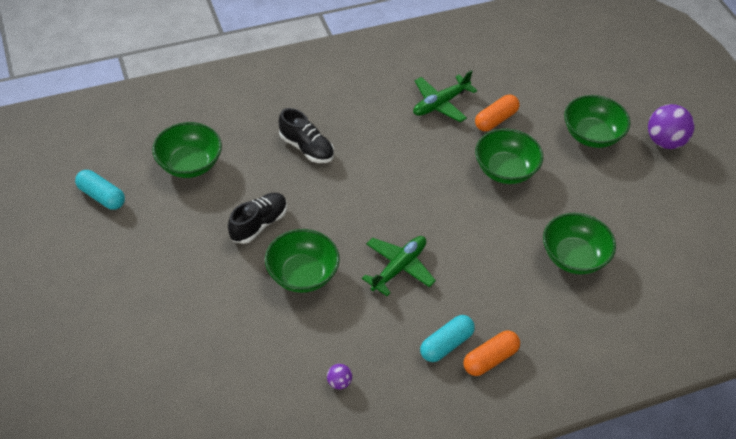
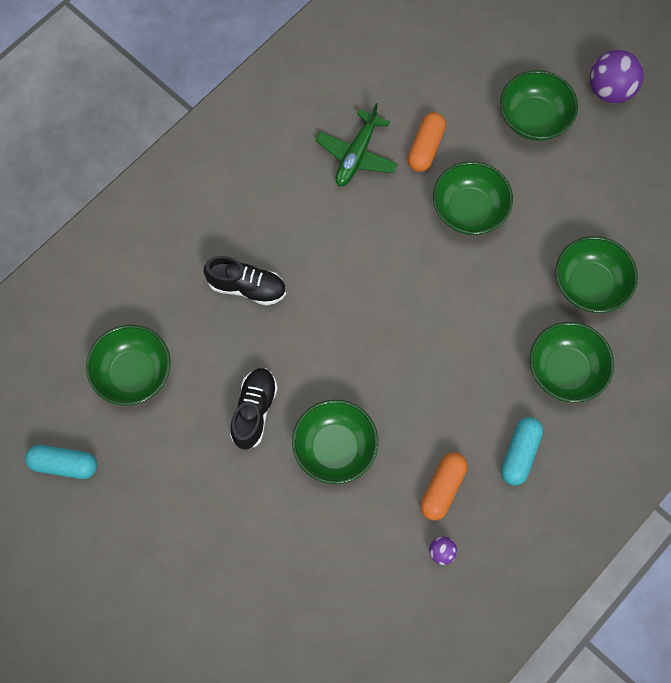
camera: 25 degrees left, 20 degrees up
(399, 268) = (427, 388): green plane -> none
(490, 359) = (569, 447): orange capsule -> orange capsule (442, 488)
(519, 305) = (565, 370): none -> green bowl

